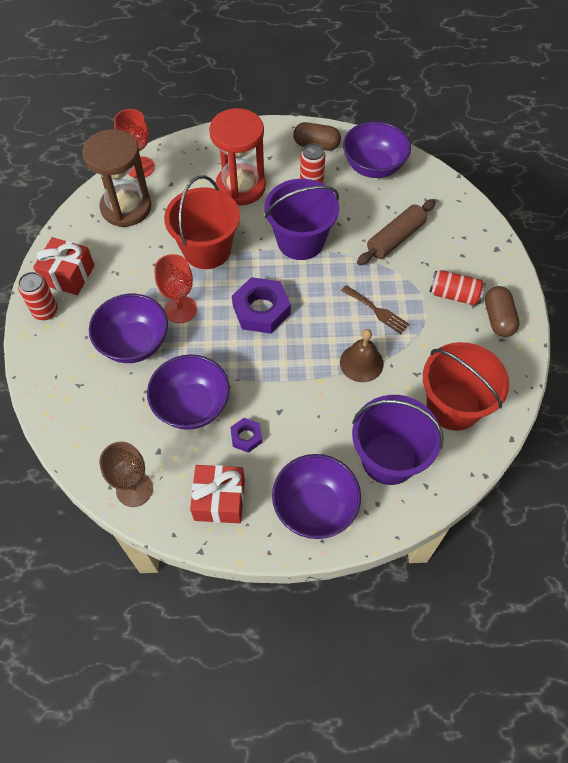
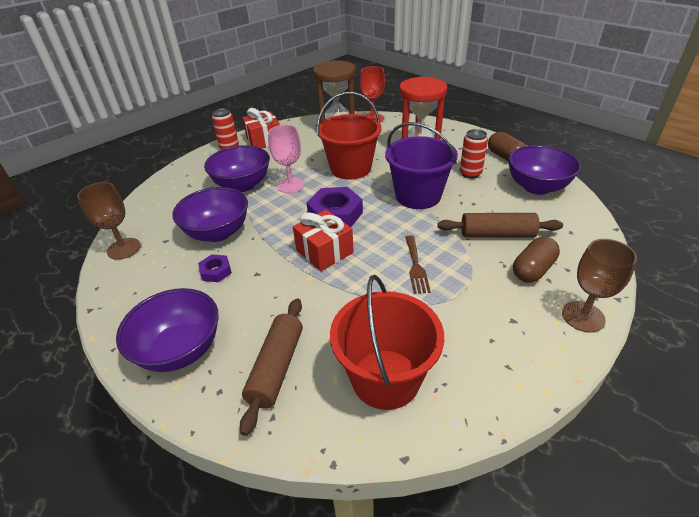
camera: 50 degrees right, 20 degrees down
(180, 309) = (291, 185): red goblet -> pink goblet
(219, 500) = (145, 292): red gift -> red gift (324, 251)
(361, 363) = (355, 289): brown bell -> none
(389, 458) = (276, 368): purple bucket -> brown rolling pin
(454, 295) = (502, 301): red can -> none
(498, 318) = (526, 348): brown capsule -> brown capsule (533, 270)
(504, 270) = (583, 316): none -> brown goblet

